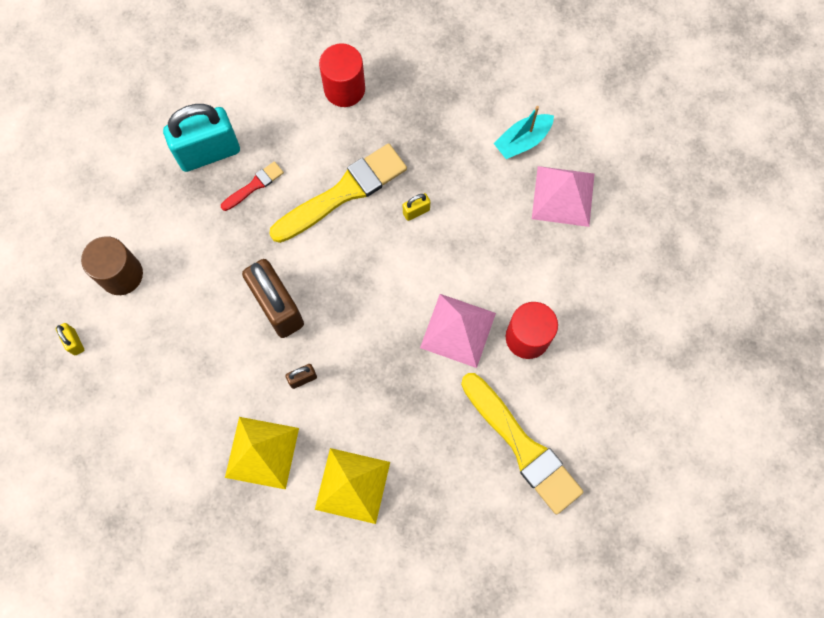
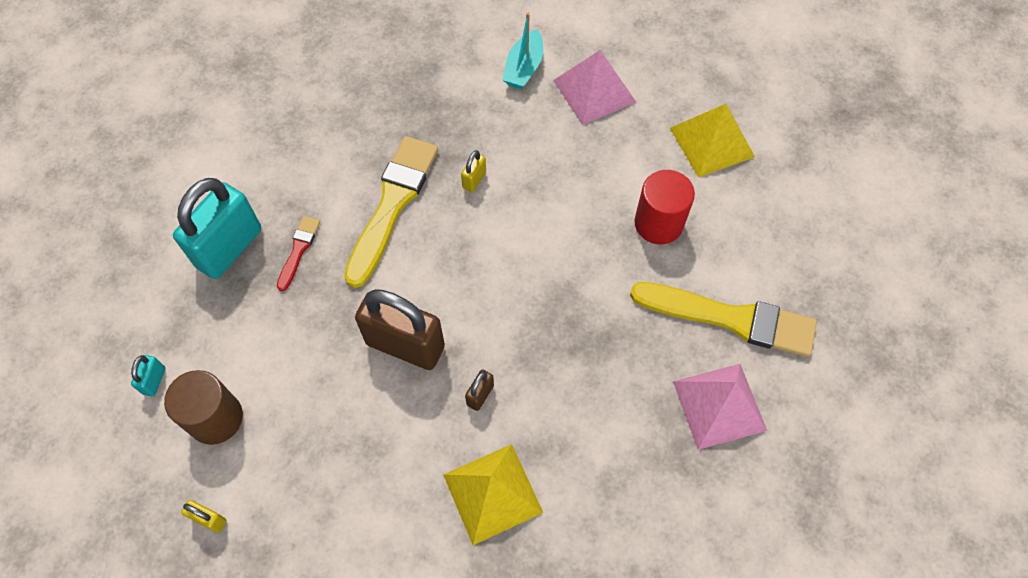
camera: 35 degrees left, 10 degrees down
(99, 220) = (154, 381): none -> turquoise padlock
(344, 89) = (326, 117): red cylinder -> none
(352, 485) = (606, 462): yellow pyramid -> yellow pyramid (712, 142)
(458, 330) = (592, 256): pink pyramid -> pink pyramid (719, 405)

